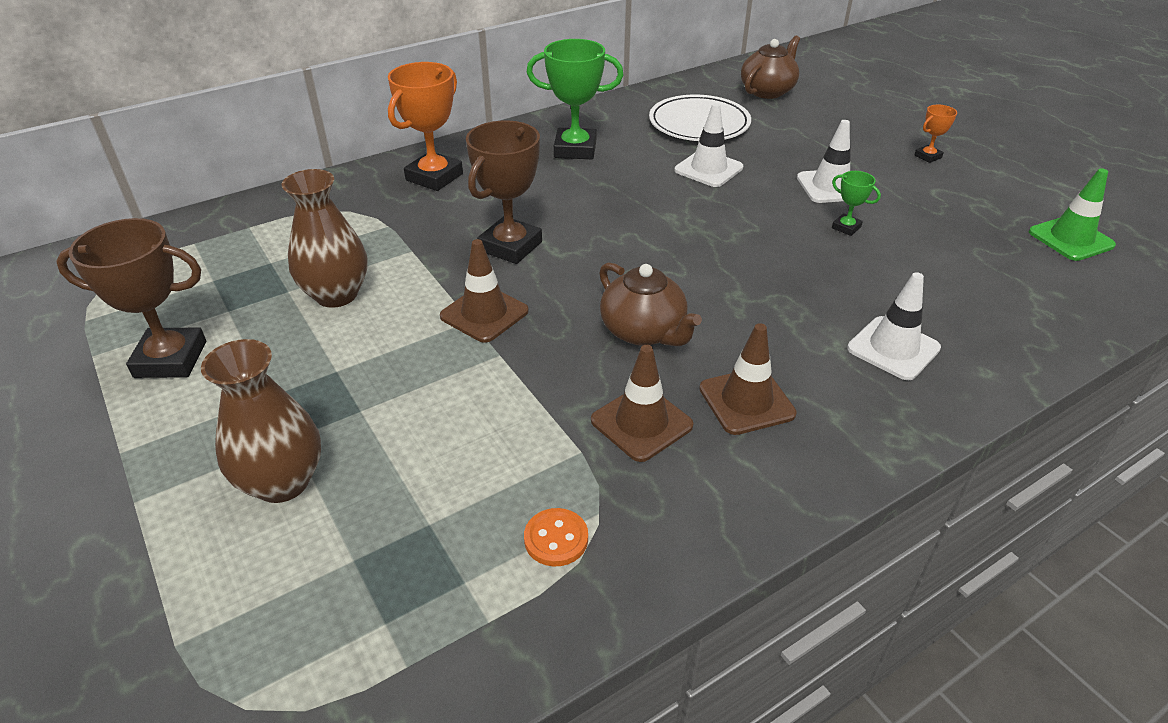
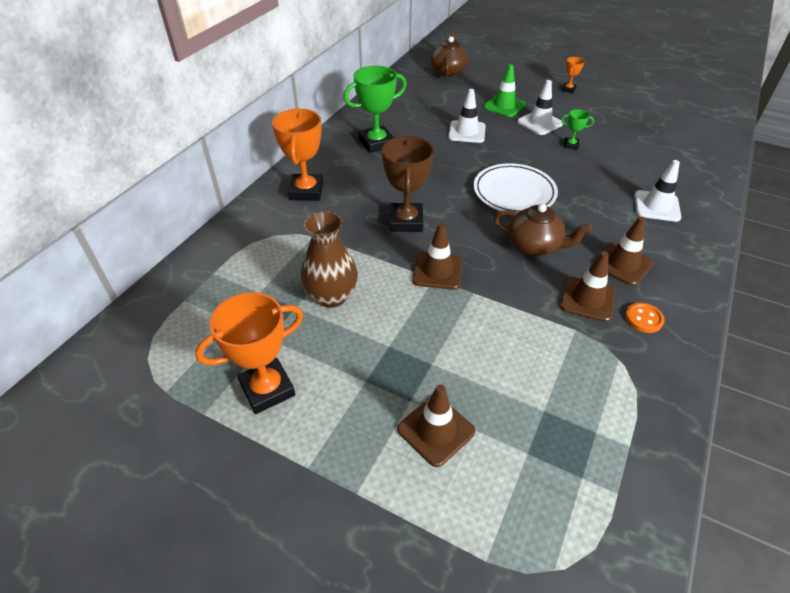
camera: 30 degrees left, 5 degrees up
(170, 359) = (267, 389): brown trophy -> orange trophy
(282, 482) = (436, 430): brown vase -> brown traffic cone
(556, 539) = (614, 384): orange button -> orange button (643, 319)
(699, 124) = (432, 104): white plate -> white plate (514, 192)
(1070, 239) = (672, 117): green traffic cone -> green traffic cone (504, 106)

